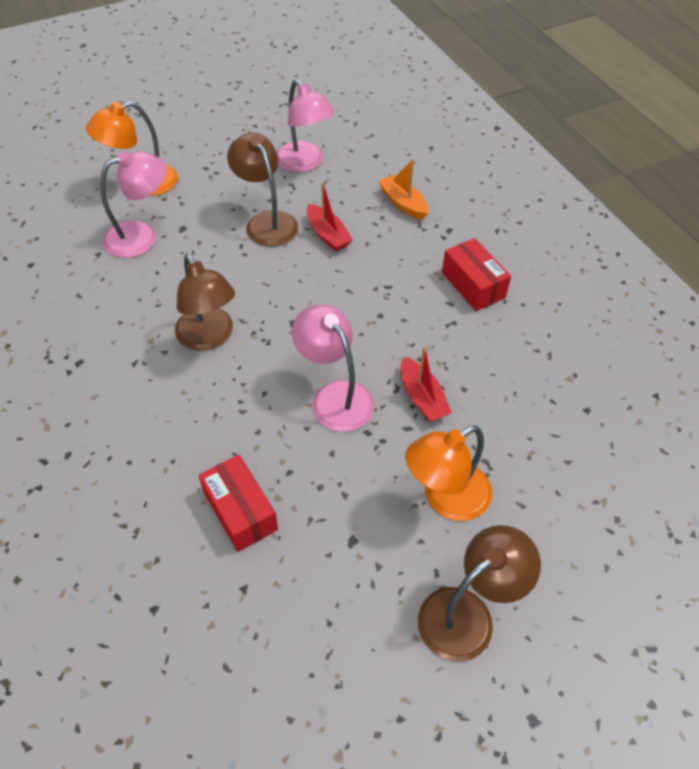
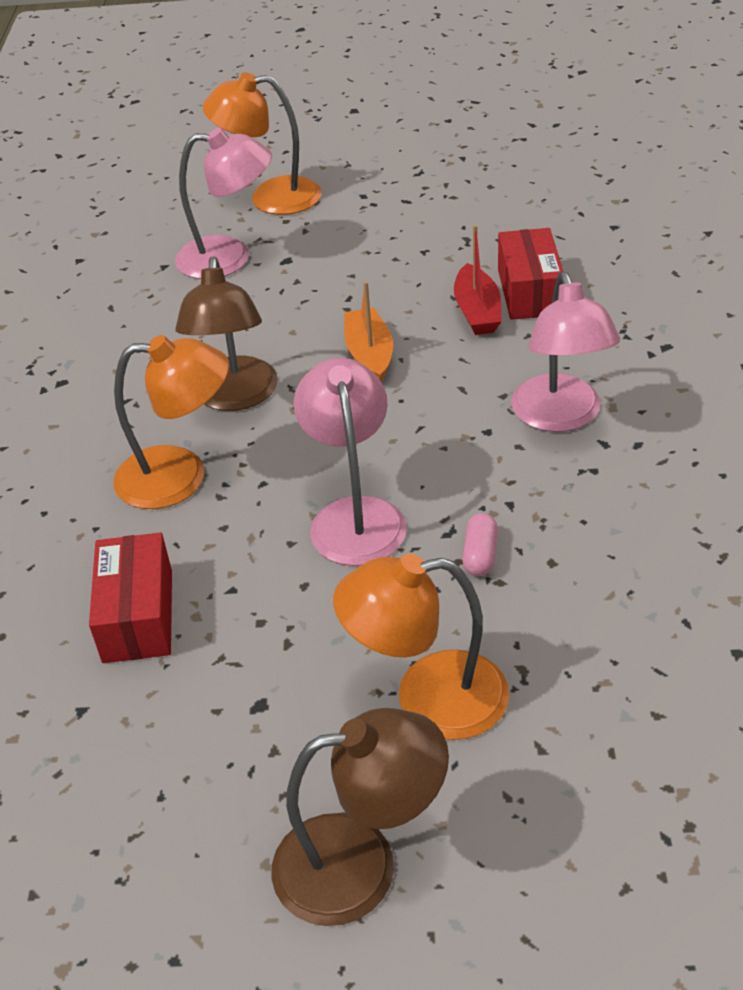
camera: 30 degrees right, 10 degrees down
(207, 406) = (180, 476): none -> orange lamp
(266, 222) = (402, 277): brown lamp -> none
(305, 163) = (502, 216): pink lamp -> pink lamp (560, 417)
(403, 203) = (616, 296): orange boat -> orange boat (369, 355)
(422, 397) = (480, 555): red boat -> pink capsule
(473, 285) = (656, 428): red box -> red box (529, 292)

